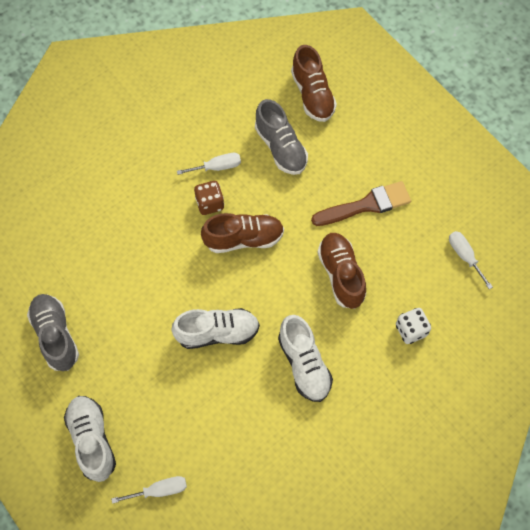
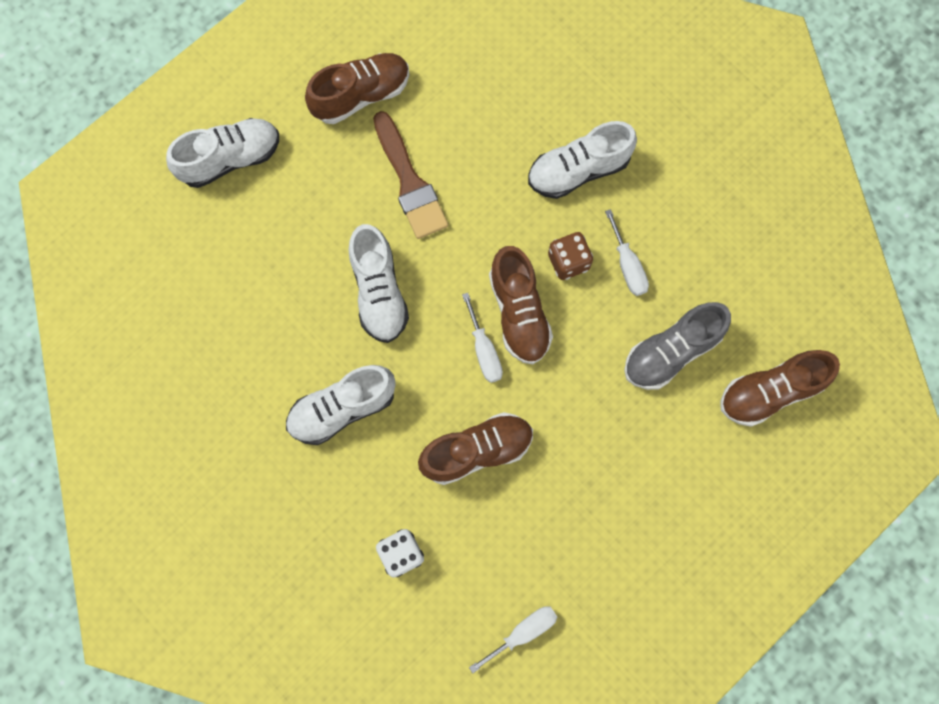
camera: 85 degrees right, 10 degrees up
(56, 336) = (361, 95): grey shoe -> brown shoe
(142, 190) = (578, 170): none -> white shoe
(159, 490) = (172, 245): white screwdriver -> white screwdriver (484, 350)
(366, 205) = (591, 482): brown brush -> brown brush (409, 182)

